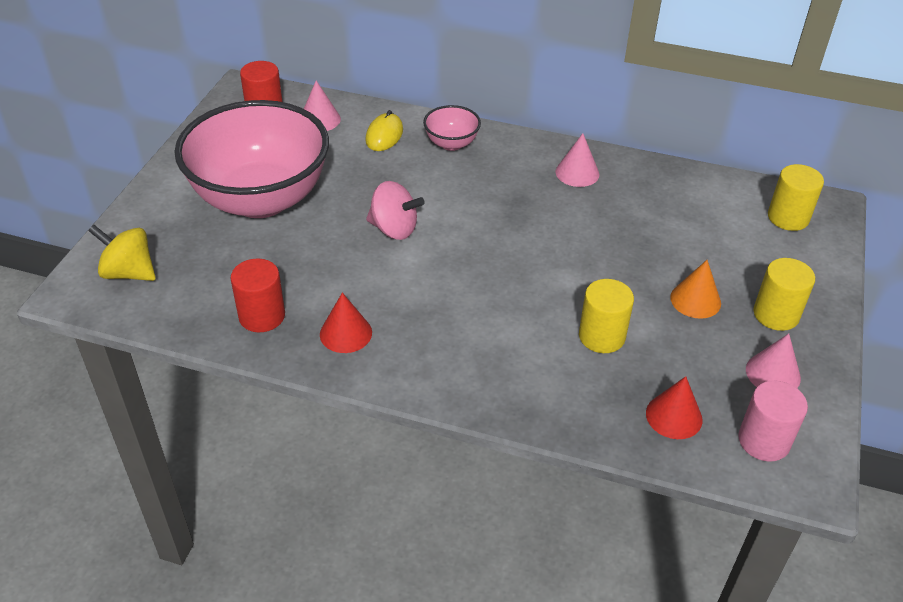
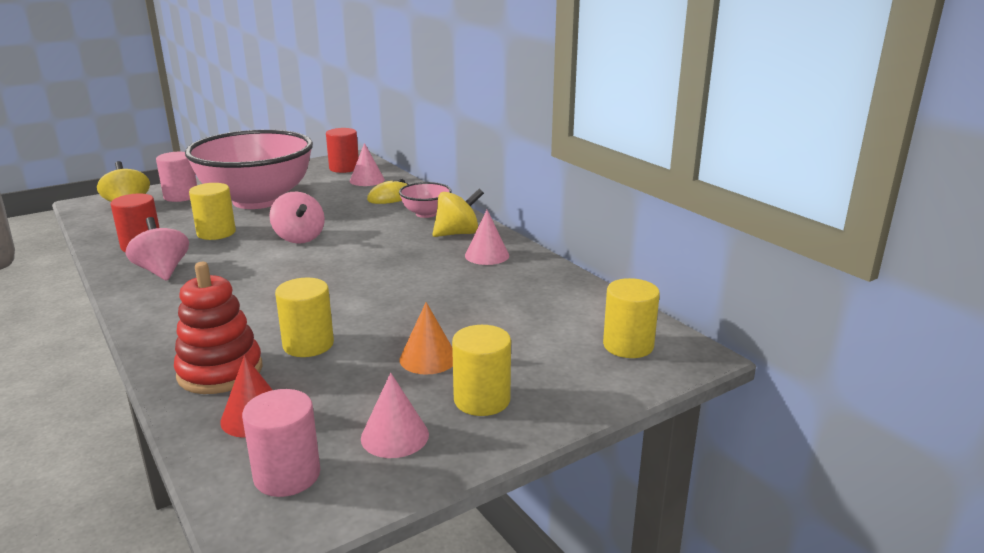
camera: 40 degrees right, 20 degrees down
(164, 231) = (181, 196): none -> pink cylinder
(304, 262) = (216, 233): none -> yellow cylinder
(345, 333) = (162, 271): red cone -> pink spinning top
(516, 157) = (457, 233): none -> yellow spinning top
(586, 397) = (220, 371): none -> red stacking toy

